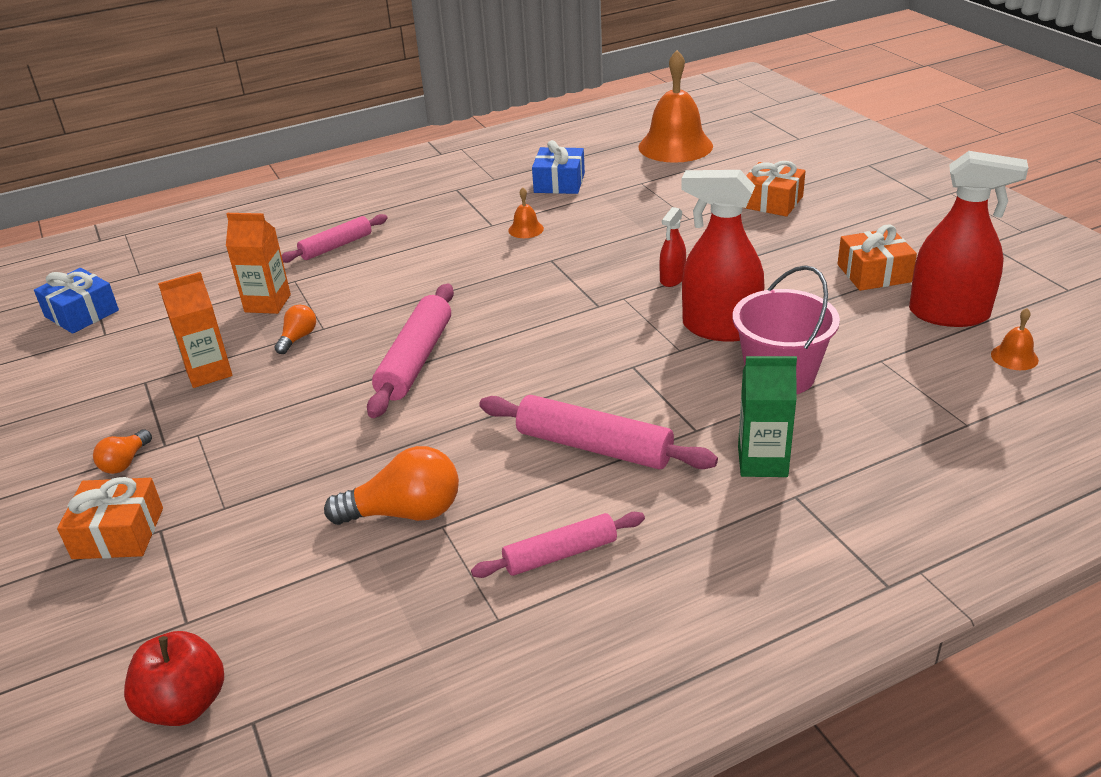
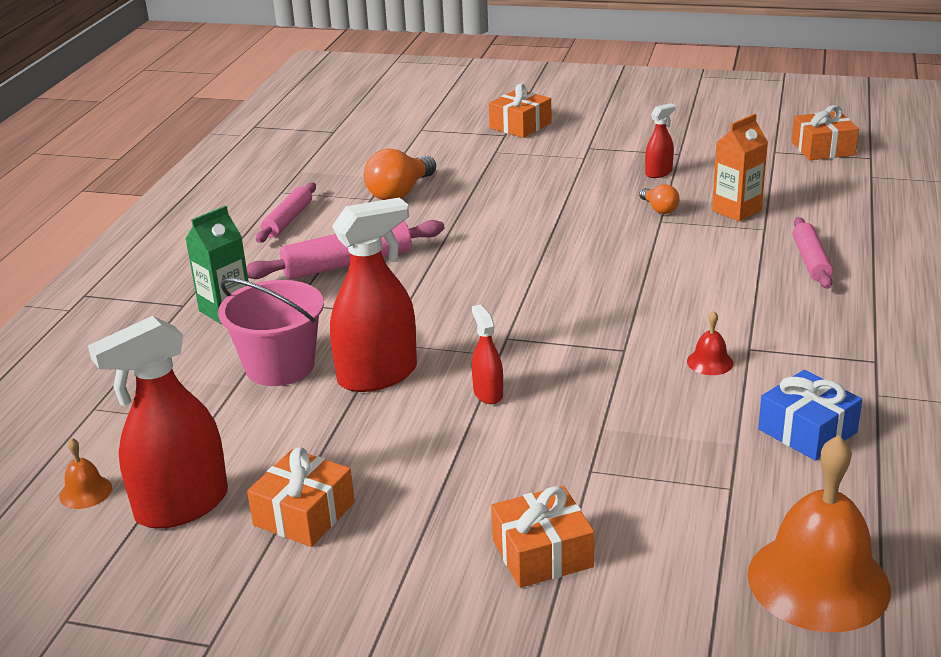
camera: 130 degrees right, 5 degrees down
(82, 313) = (822, 149): blue gift -> orange gift
(125, 462) = (588, 136): orange light bulb -> none
(185, 704) = (369, 121): red apple -> none
(209, 372) = (658, 173): orange carton -> red spray bottle
(416, 360) = (554, 240): pink rolling pin -> none
(526, 229) = (710, 362): orange bell -> red bell

